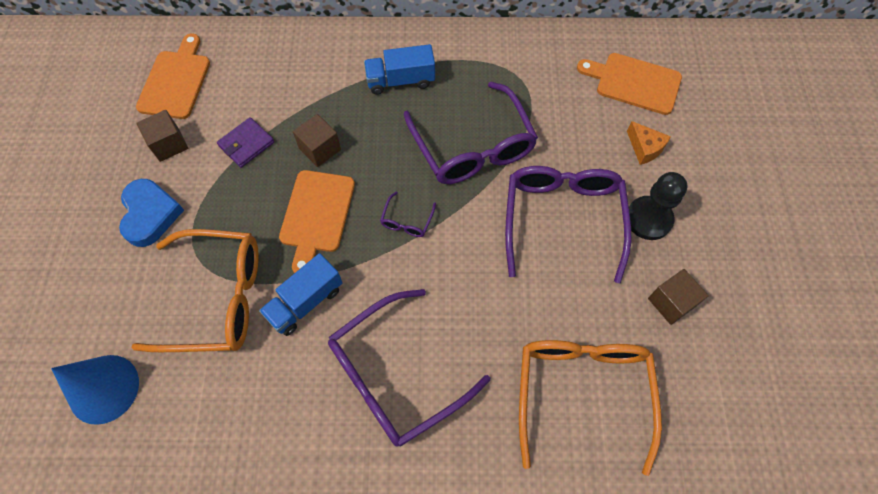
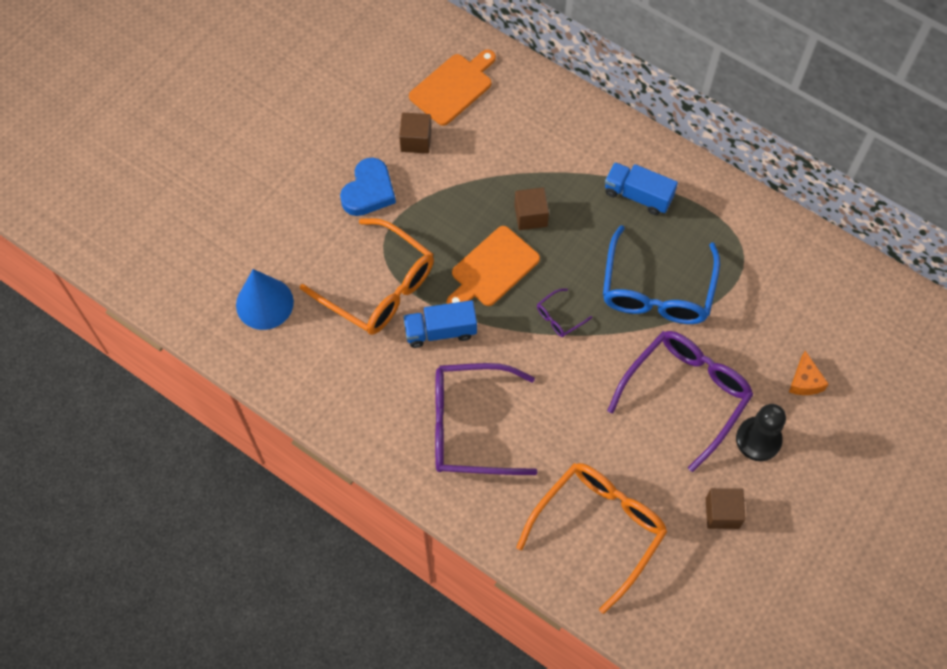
camera: 35 degrees right, 0 degrees up
(246, 144) = (475, 176): purple wallet -> none
(473, 148) = (656, 291): purple glasses -> blue glasses
(634, 82) = (844, 319): orange cutting board -> none

